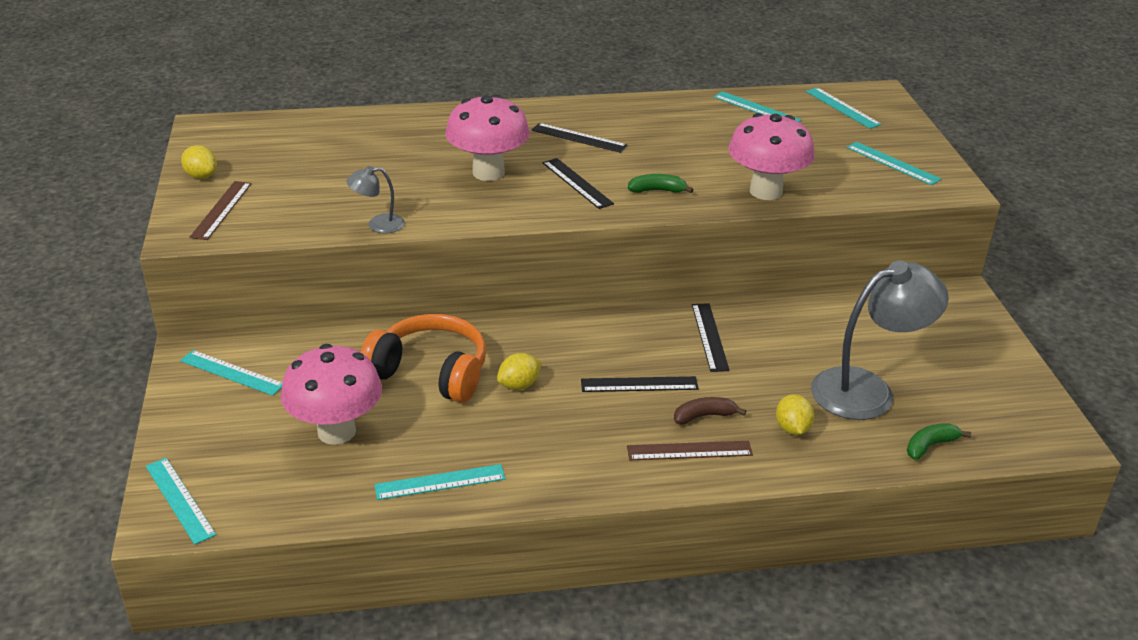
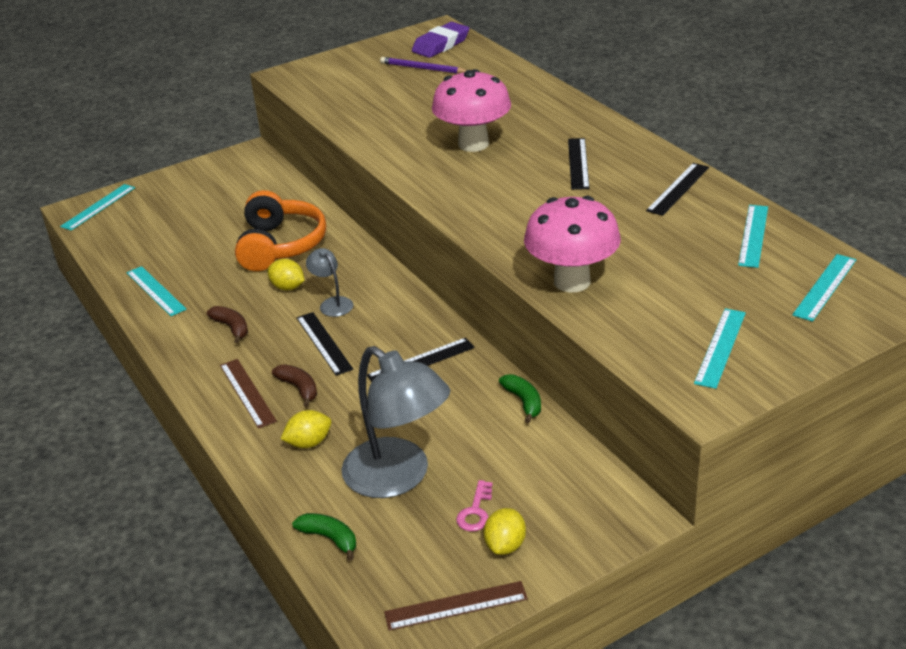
camera: 70 degrees right, 0 degrees up
(201, 176) = (367, 52): yellow lemon -> yellow lemon (505, 545)
(221, 210) = (328, 74): brown ruler -> brown ruler (456, 605)
(232, 373) = (233, 175): turquoise ruler -> none
(248, 135) = (441, 45): none -> purple eraser
(290, 157) = (423, 68): none -> purple pencil
(336, 431) = (191, 233): pink mushroom -> none
(378, 225) = (353, 129): grey lamp -> grey lamp (332, 303)
(564, 438) = (232, 328): none -> brown banana
(577, 183) = (493, 185): black ruler -> black ruler (678, 189)
(657, 190) = (517, 225): green banana -> green banana (523, 401)
(927, 362) = (475, 511): none -> pink key

